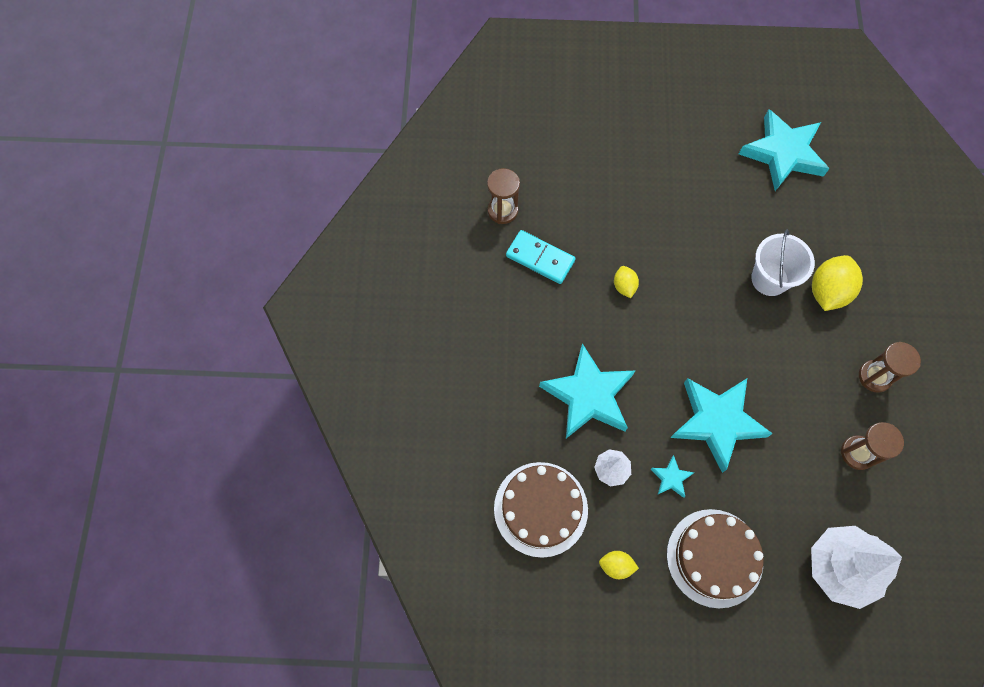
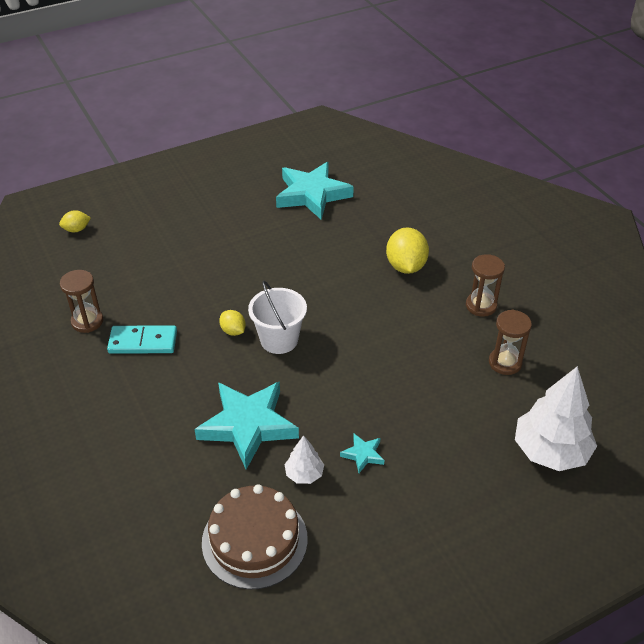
camera: 30 degrees left, 25 degrees down
(616, 566) = (356, 551): yellow lemon -> yellow lemon (76, 229)
(714, 557) = (441, 498): brown cake -> none
(717, 422) = (376, 393): turquoise star -> none
(769, 279) = (354, 276): white bucket -> white bucket (279, 340)

